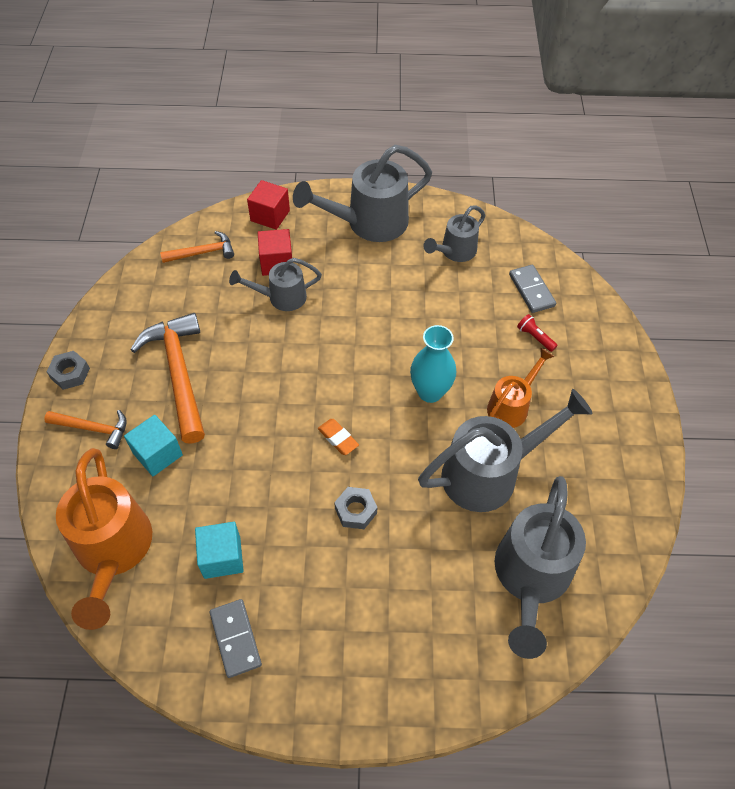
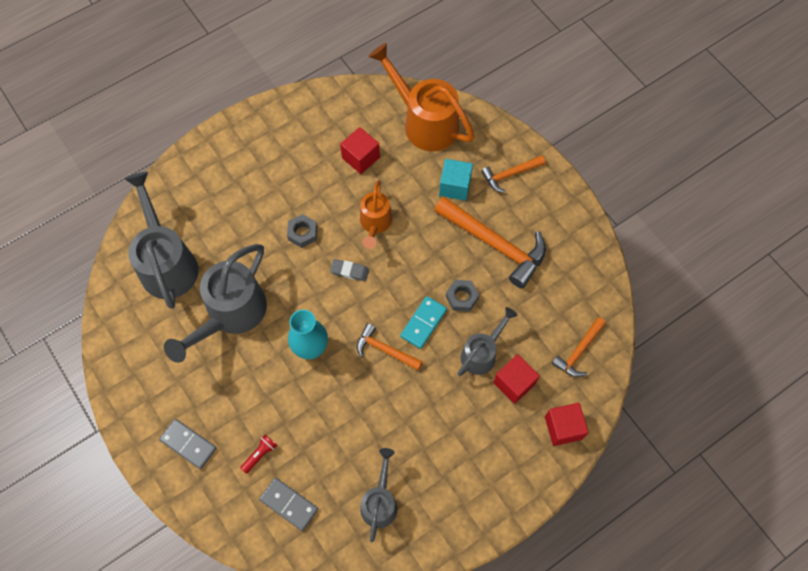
camera: 145 degrees right, 10 degrees up
(70, 373) = (564, 197): grey nut -> grey nut (462, 297)
(222, 557) = (360, 157): turquoise cube -> red cube
(235, 639) = (317, 126): grey domino -> grey domino (188, 444)
(309, 350) = (423, 323): none -> turquoise domino
(338, 438) = (349, 271): orange eraser -> grey eraser
(362, 350) = (385, 350): none -> orange hammer
(369, 223) = (476, 481): grey watering can -> none
(511, 406) = (244, 377): orange watering can -> orange watering can (375, 223)
(535, 337) = (260, 454): red flashlight -> red flashlight turned 60 degrees counterclockwise

